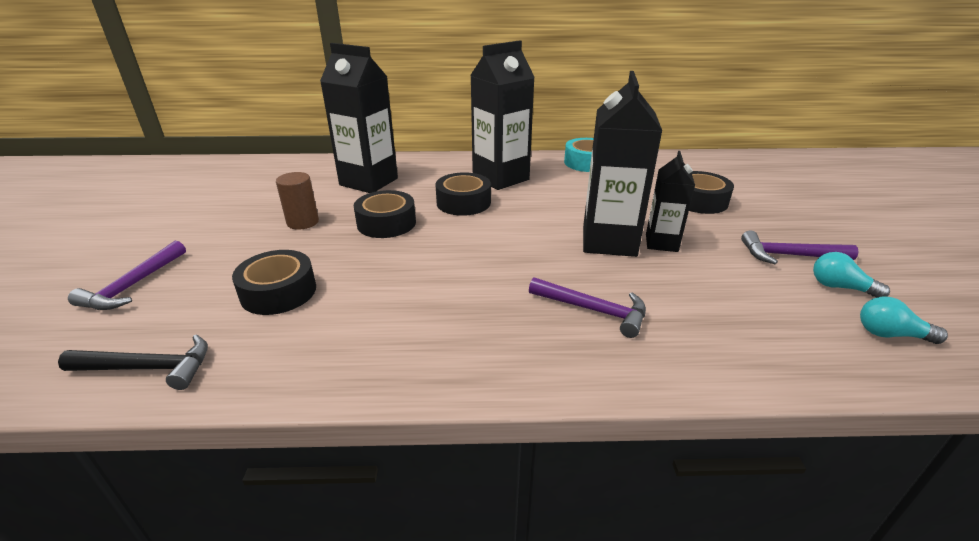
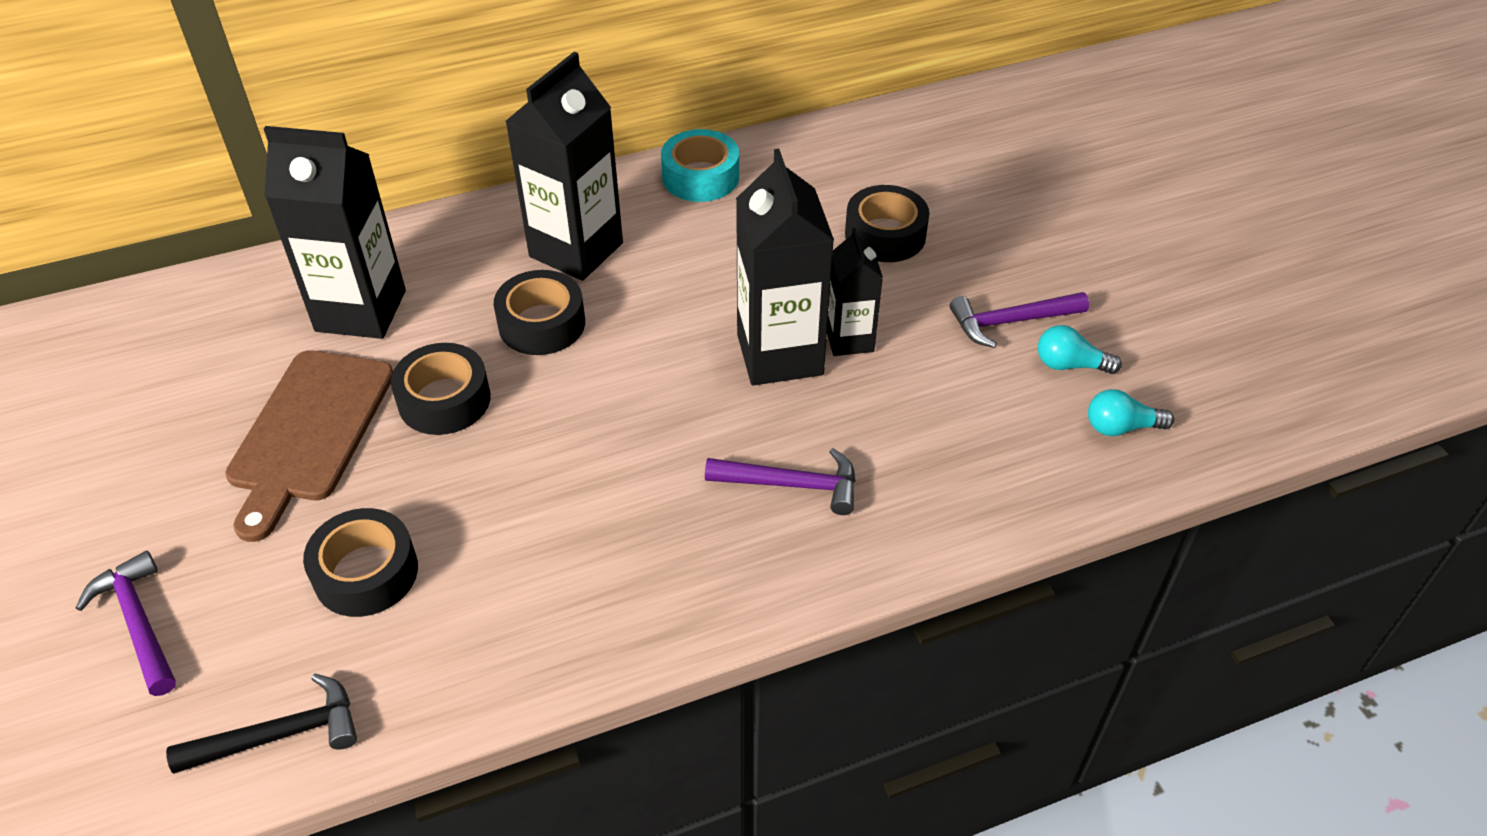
camera: 20 degrees left, 15 degrees up
(133, 285) = (139, 623): purple hammer -> purple hammer turned 150 degrees clockwise
(303, 222) = (309, 432): brown cylinder -> brown cutting board

